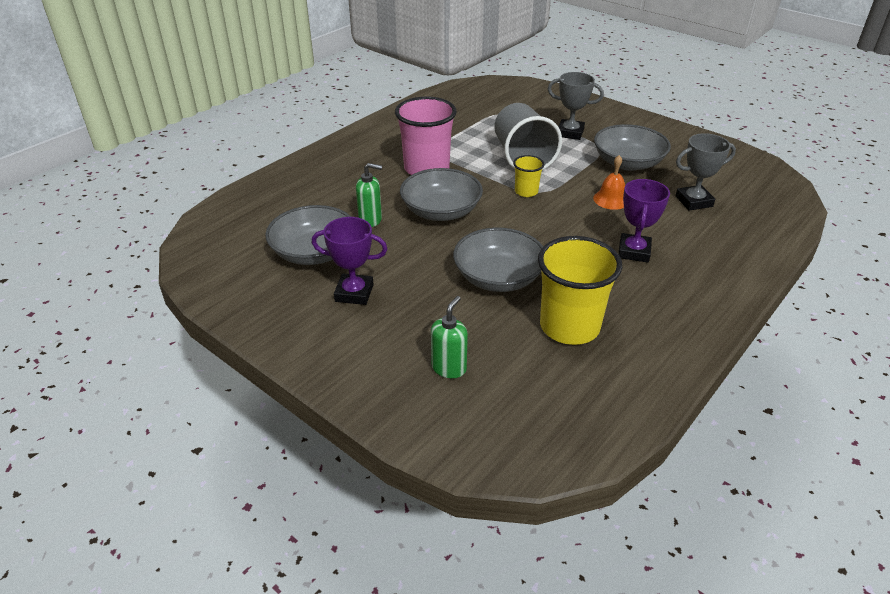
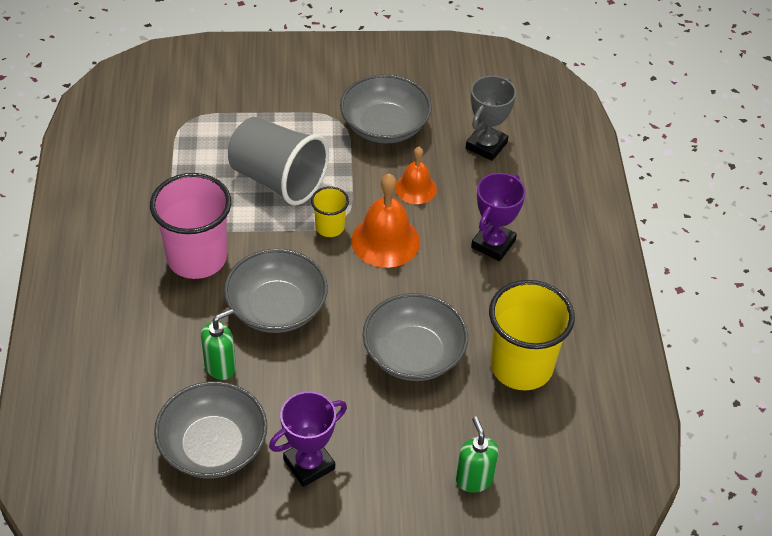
camera: 45 degrees left, 10 degrees up
(555, 214) = (385, 241): none -> orange bell
(570, 133) = (288, 113): grey trophy -> none
(634, 251) = (493, 244): purple trophy -> purple trophy turned 60 degrees clockwise

